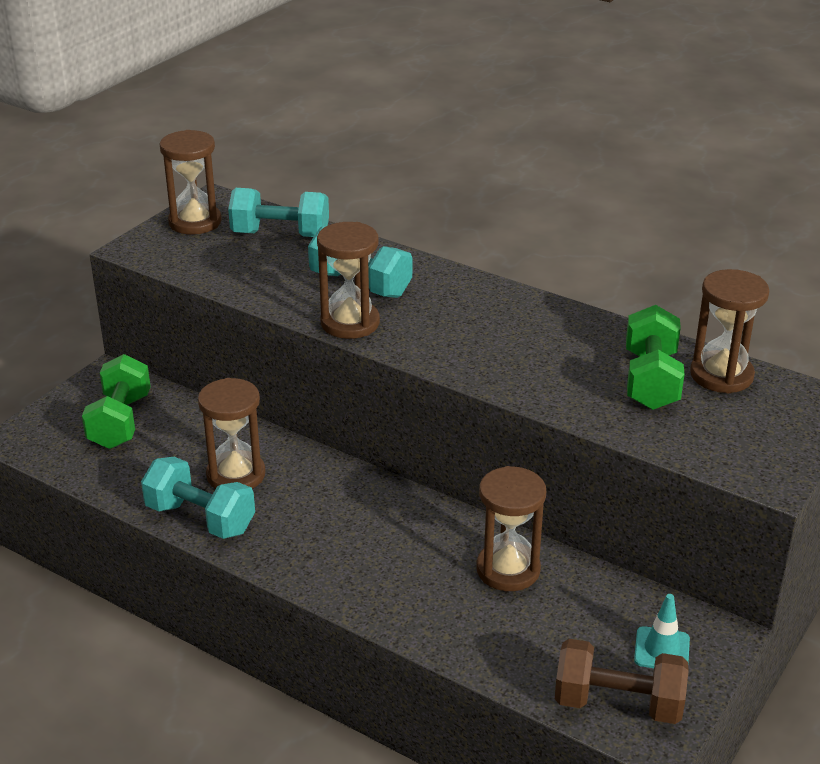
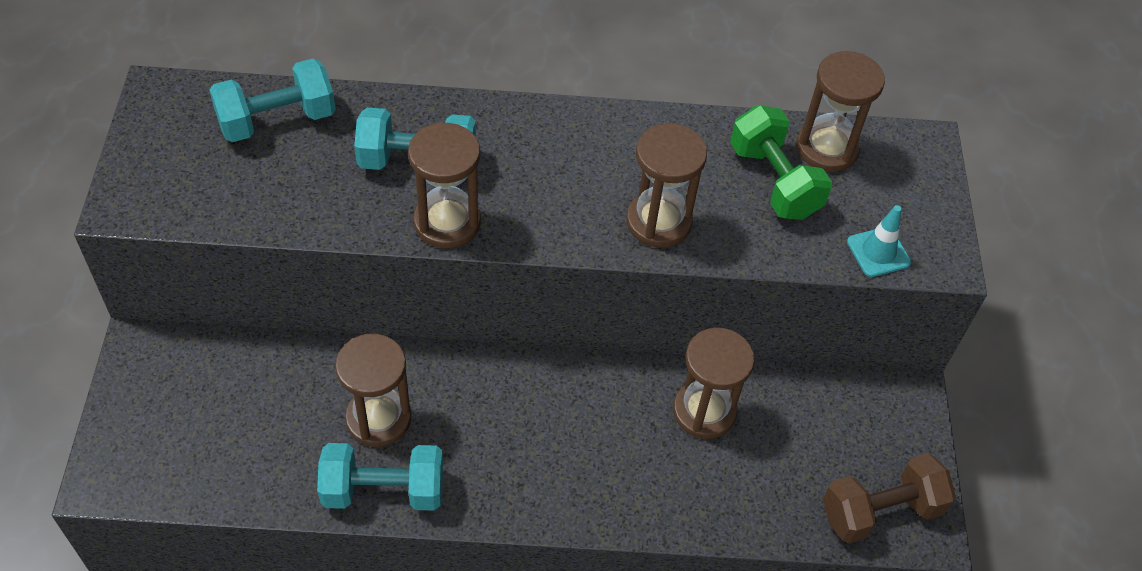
camera: 35 degrees left, 20 degrees up
(120, 421) = (204, 404): green dumbbell -> none
(195, 222) = (164, 137): brown hourglass -> brown hourglass (658, 222)
(662, 650) = (878, 436): turquoise traffic cone -> turquoise traffic cone (878, 252)

